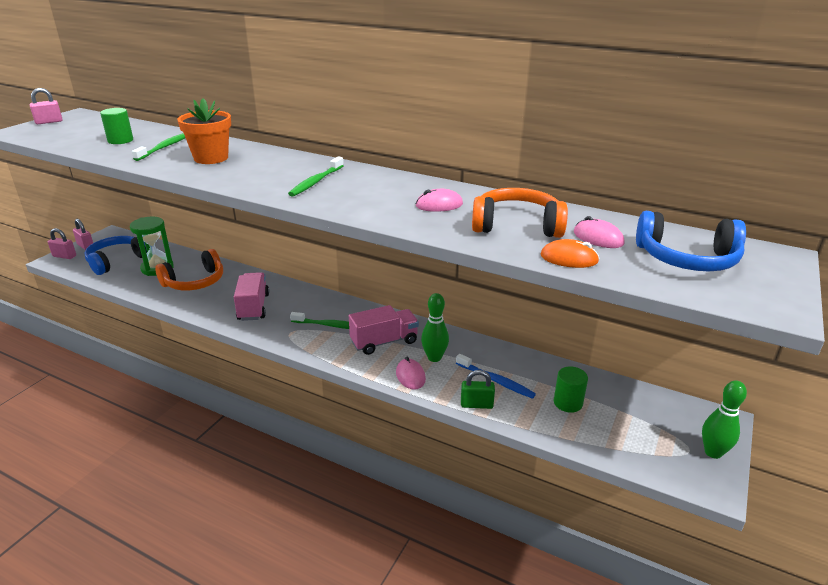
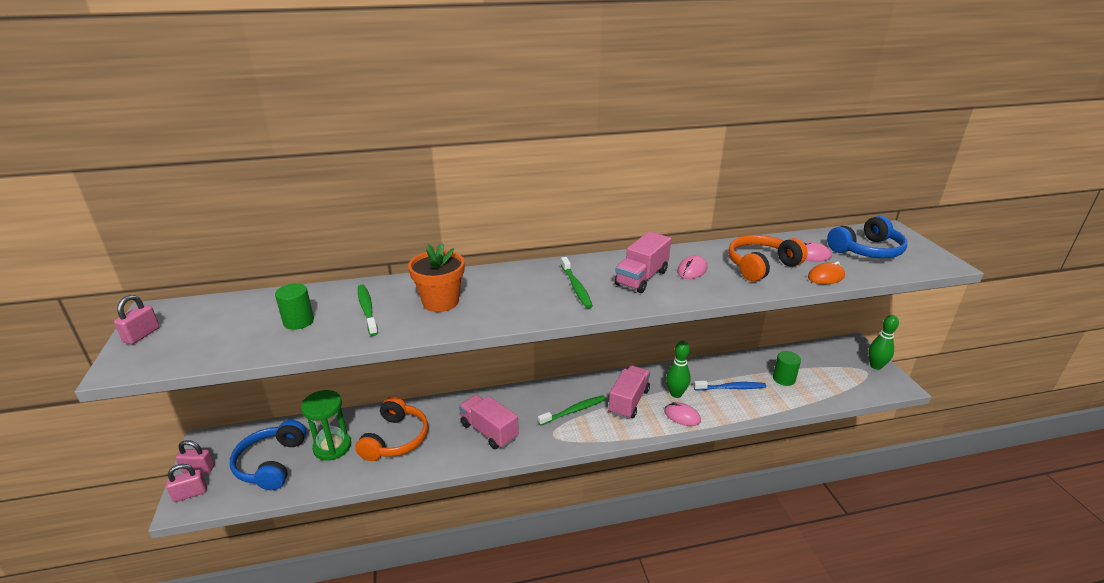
camera: 40 degrees left, 0 degrees up
(381, 194) = (641, 278): none -> pink truck
(476, 404) = (744, 411): green padlock -> none

